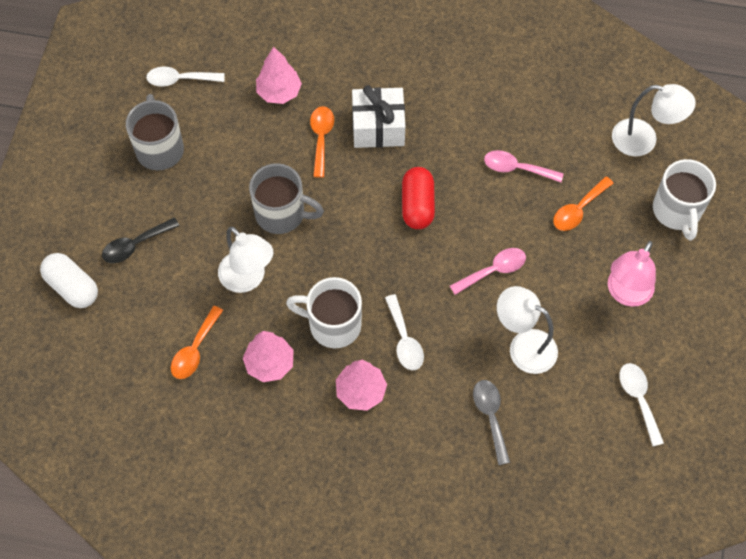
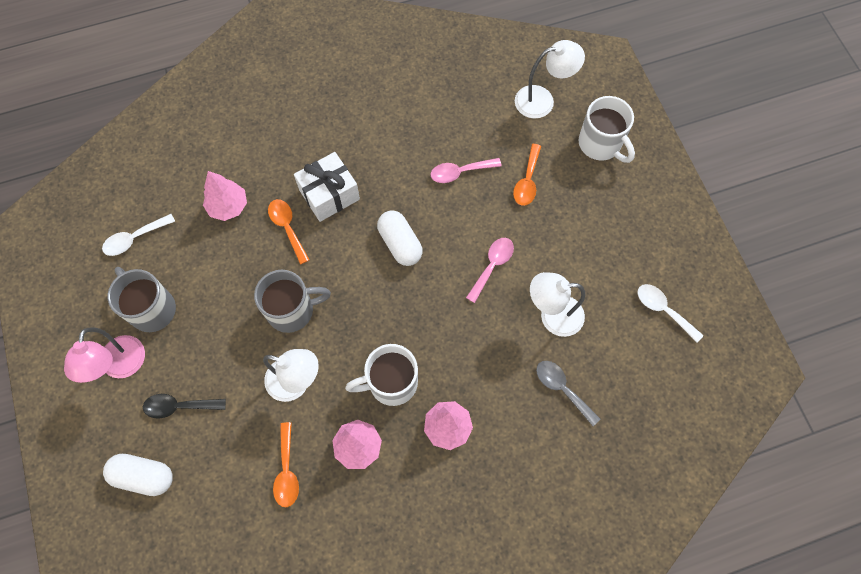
camera: 30 degrees left, 5 degrees up
(135, 245) = (179, 406): black spoon -> black spoon turned 60 degrees clockwise
(404, 340) = (456, 363): white spoon -> none
(417, 205) = (400, 244): red capsule -> white capsule
(625, 294) = (603, 230): pink lamp -> pink lamp (121, 367)

